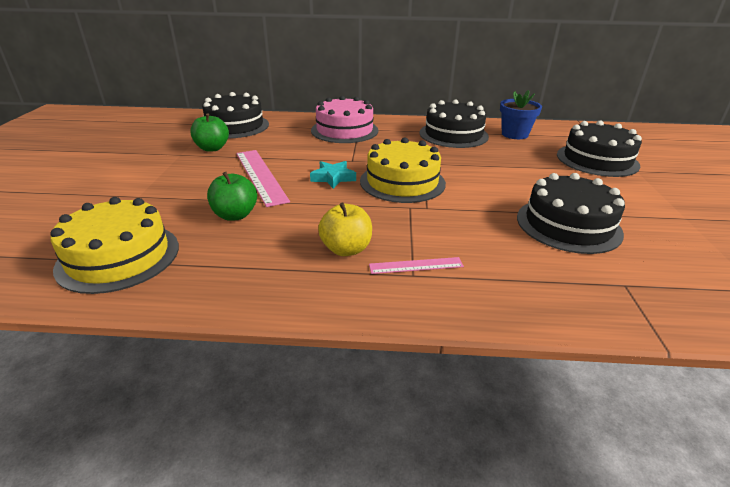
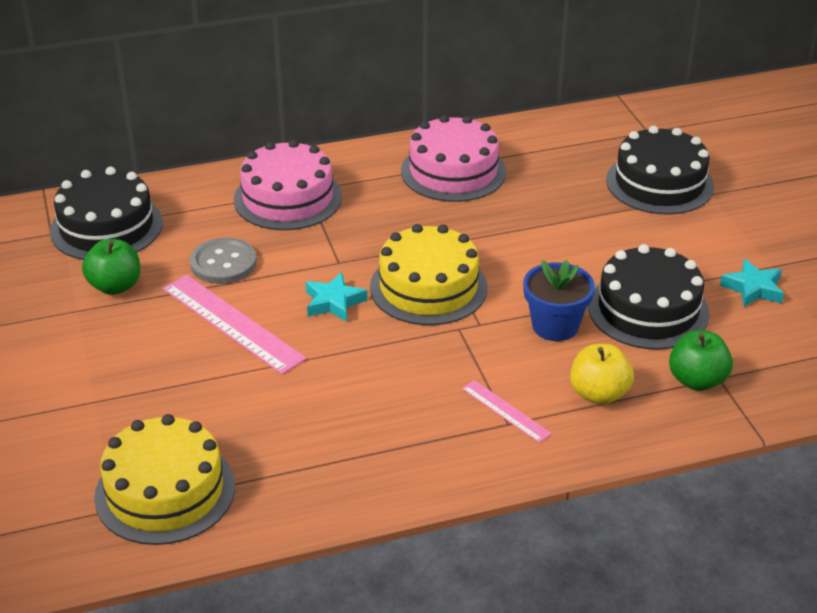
camera: 20 degrees left, 5 degrees up
(235, 215) = (252, 397): green apple -> green apple (697, 380)
(282, 149) = (223, 263): none -> grey button
(346, 249) = (419, 410): yellow apple -> yellow apple (599, 394)
(416, 265) = (506, 411): pink ruler -> pink ruler turned 75 degrees clockwise
(453, 134) = (453, 171): black cake -> pink cake
(514, 134) = (539, 151): blue flower pot -> blue flower pot (555, 326)
(667, 229) = (753, 288): none -> turquoise star

